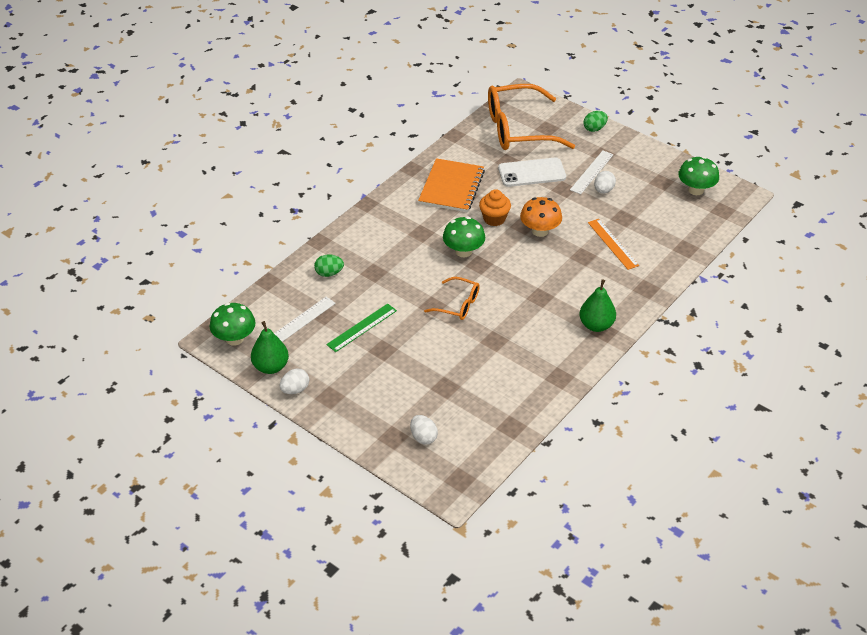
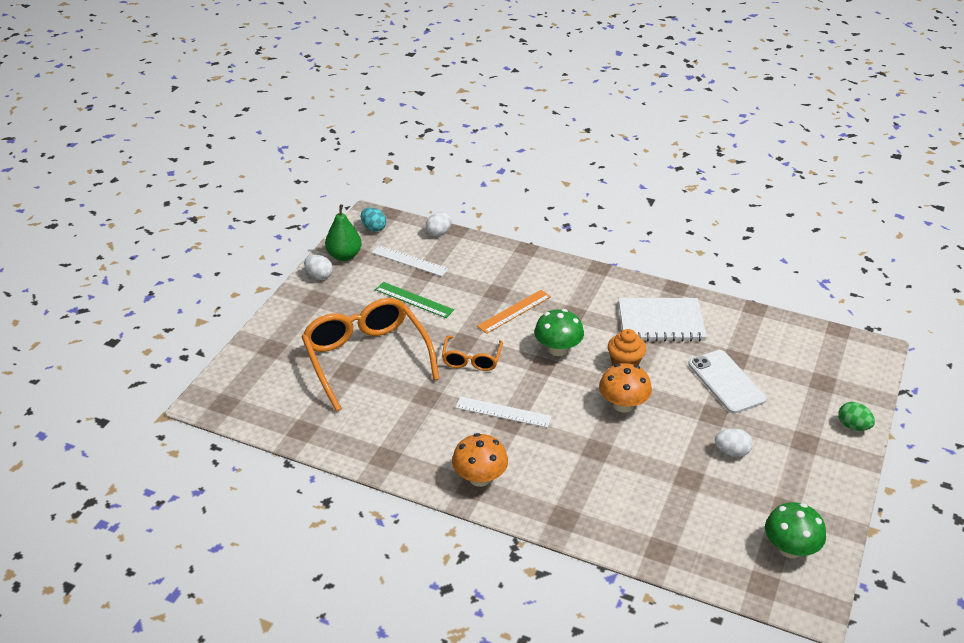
camera: 75 degrees right, 5 degrees down
(234, 339) = (373, 228): green mushroom -> turquoise egg
(329, 273) = (482, 264): green egg -> none
(423, 437) = (275, 368): white egg -> white egg (439, 232)
(451, 187) = (661, 322): orange notebook -> white notebook
(518, 129) = (802, 357): orange glasses -> orange glasses (366, 358)
(591, 172) = (761, 435): white ruler -> white ruler (503, 412)
(596, 325) = (480, 478): green pear -> orange mushroom
(612, 244) = (632, 474): orange ruler -> orange ruler (514, 311)

